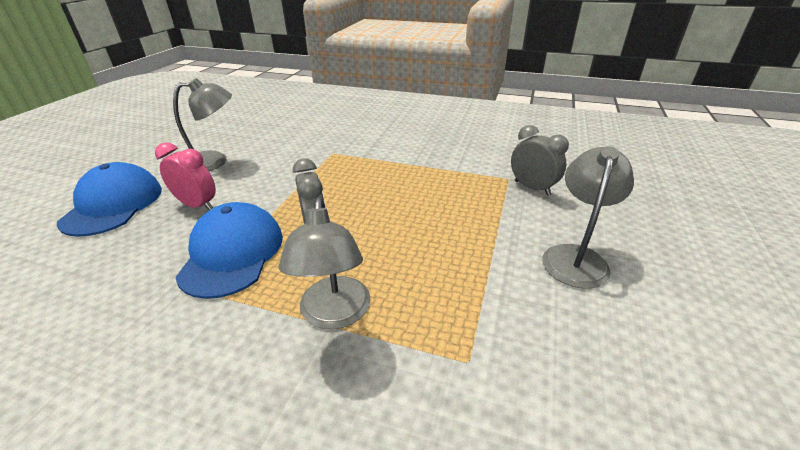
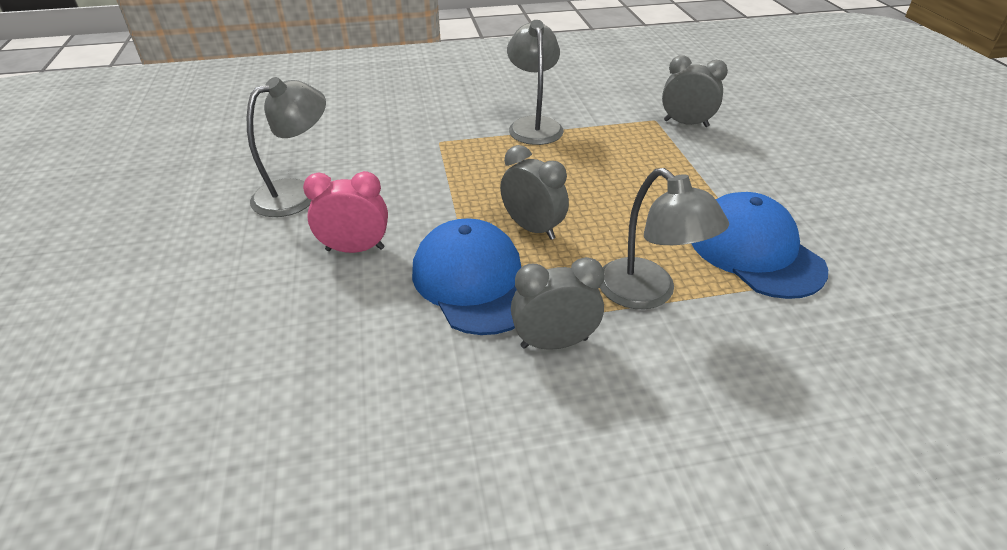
camera: 30 degrees left, 5 degrees up
(113, 205) = (233, 286): blue cap -> blue cap (754, 251)
(221, 322) = (554, 342): none -> grey clock
(576, 257) = (780, 175): grey lamp -> grey lamp (534, 125)

